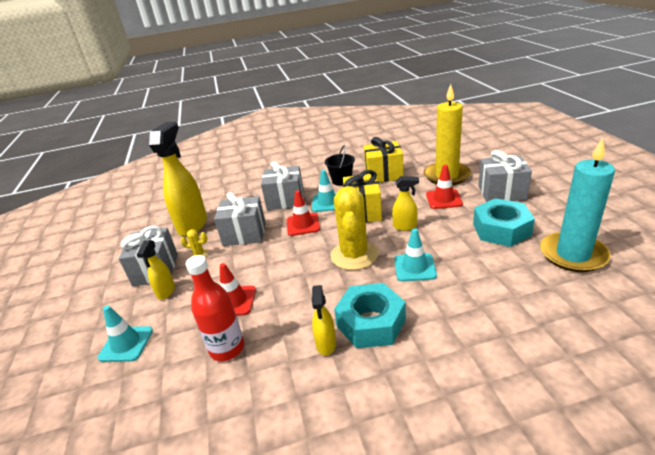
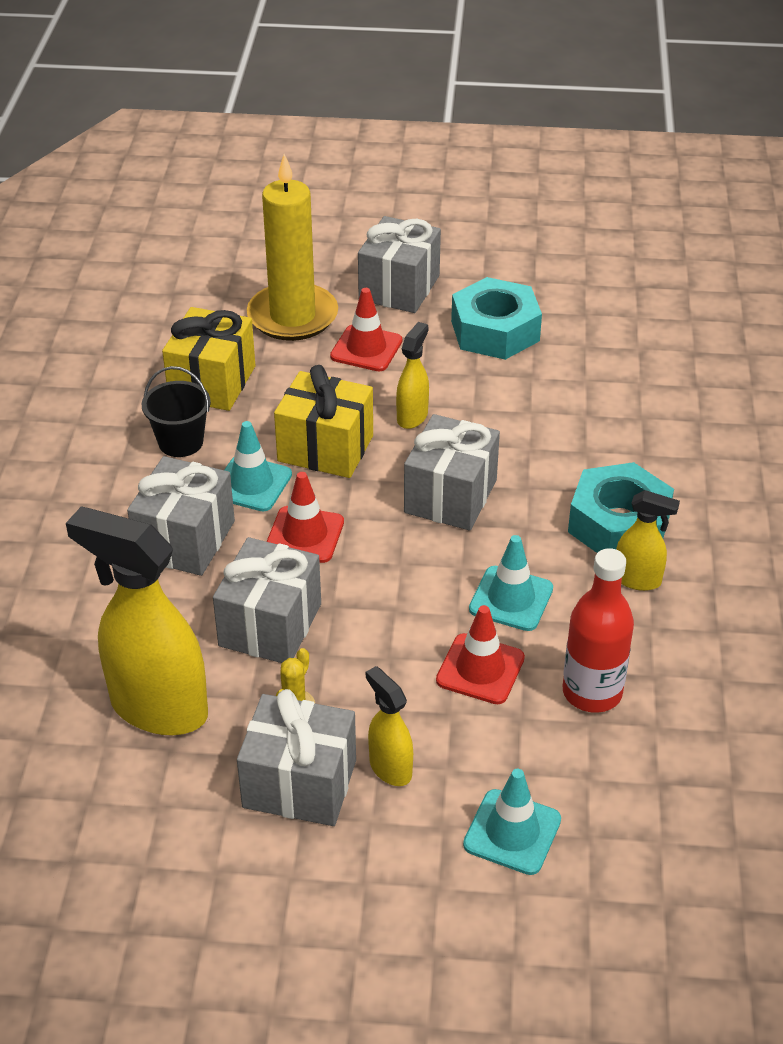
camera: 75 degrees left, 10 degrees up
(166, 292) = (390, 768): yellow spray bottle -> yellow spray bottle turned 150 degrees counterclockwise
(354, 255) = (450, 496): yellow cactus -> grey gift
(415, 267) = (526, 443): turquoise traffic cone -> turquoise traffic cone (511, 599)
(573, 255) = (591, 302): turquoise candle -> none

